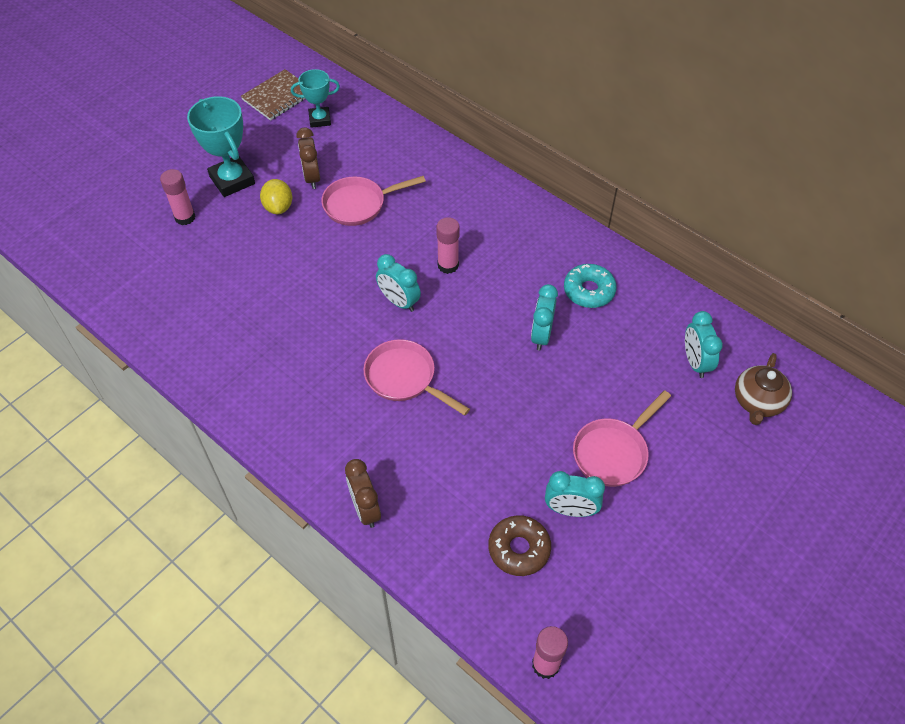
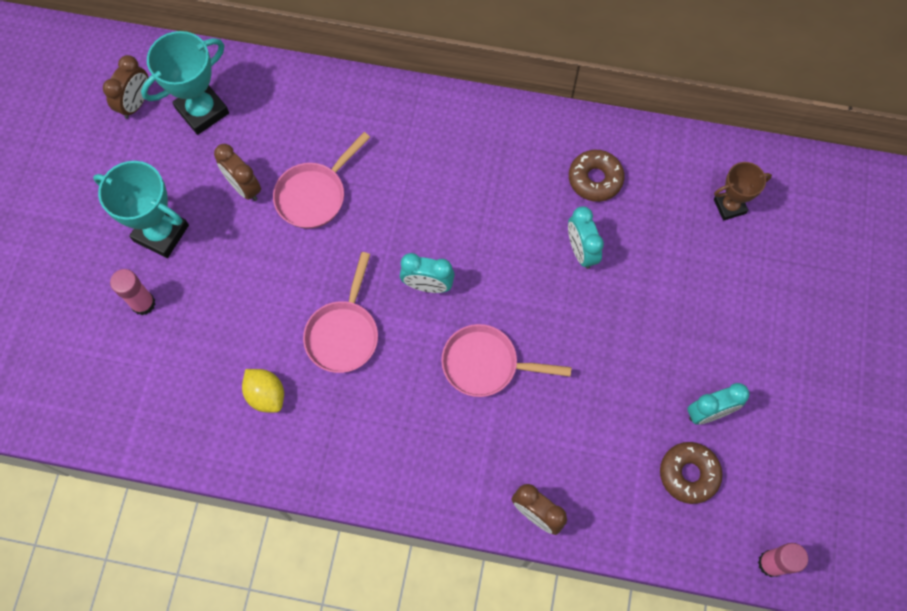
camera: 30 degrees left, 15 degrees up
(278, 97) = (136, 103): brown notebook -> brown clock
(278, 207) = (234, 240): yellow lemon -> yellow lemon (266, 395)
(320, 119) = (202, 111): turquoise trophy -> turquoise trophy, size x1.61
(448, 265) = (448, 220): pink glue stick -> none
(589, 291) = (595, 179): turquoise donut -> brown donut
(613, 452) = (712, 336): pink pan -> pink pan (344, 333)
(695, 362) = (729, 206): turquoise clock -> brown trophy
(757, 402) = (802, 218): brown teapot -> none

